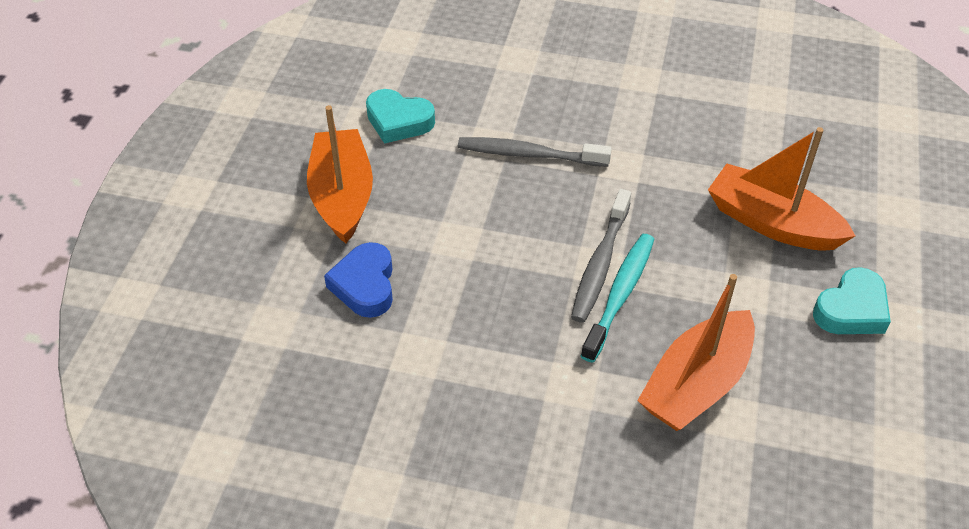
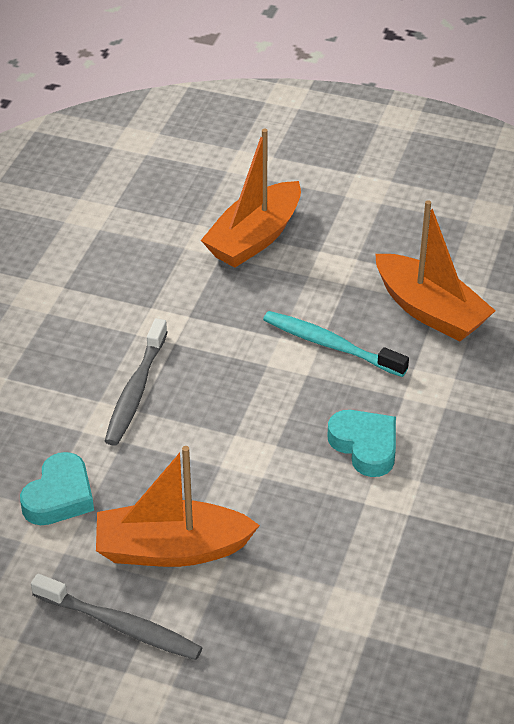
camera: 85 degrees left, 5 degrees down
(365, 285) = (303, 531): blue heart -> none
(600, 263) = (291, 353): grey toothbrush -> grey toothbrush (120, 625)
(851, 309) = (356, 210): turquoise heart -> turquoise heart (365, 446)

